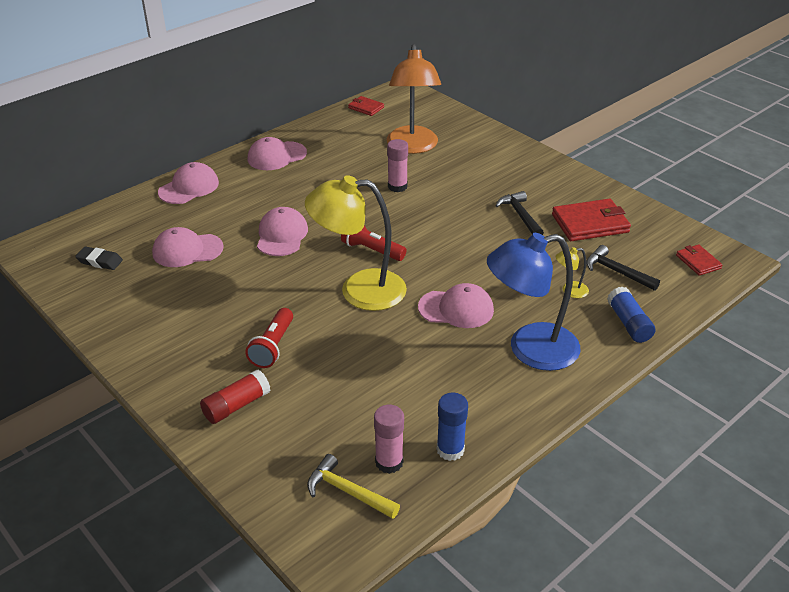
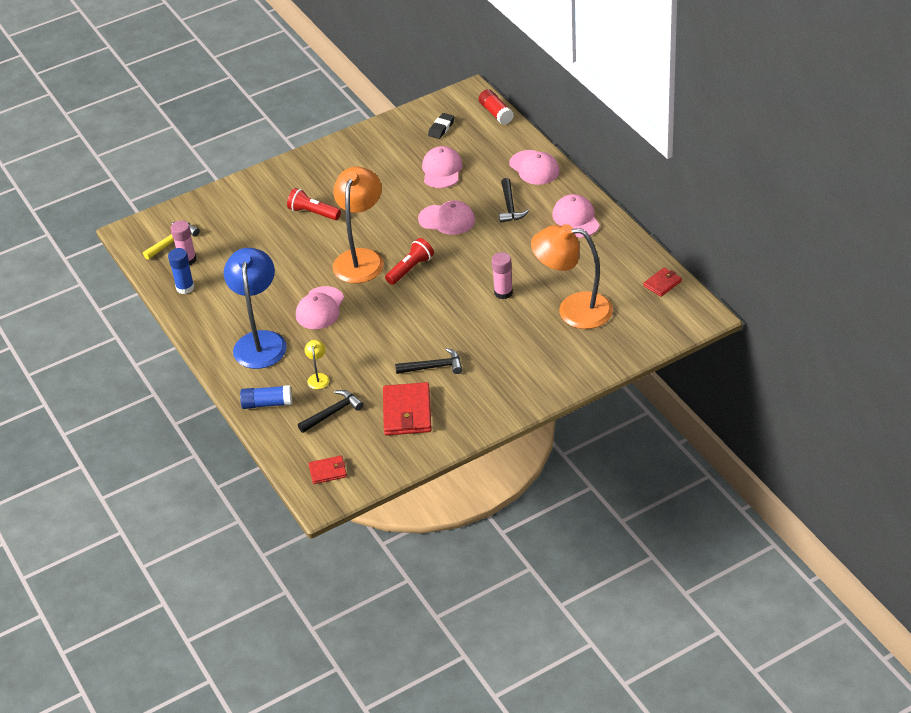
camera: 105 degrees right, 5 degrees up
(236, 405) = (263, 196): red glue stick -> red glue stick (496, 113)
(257, 196) = (510, 206): none -> black hammer
(359, 290) = (361, 258): yellow lamp -> orange lamp

